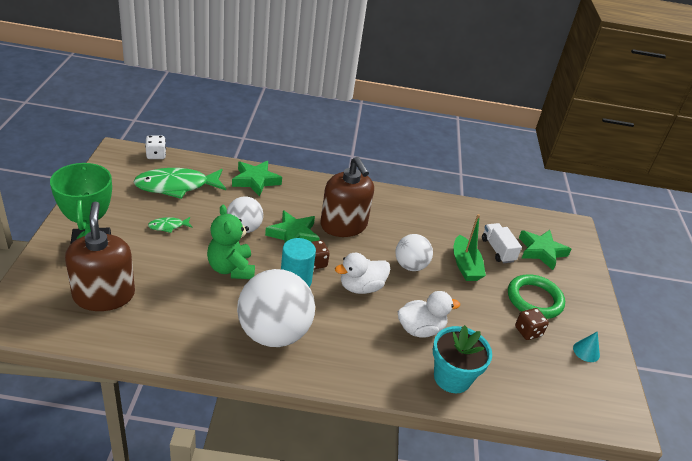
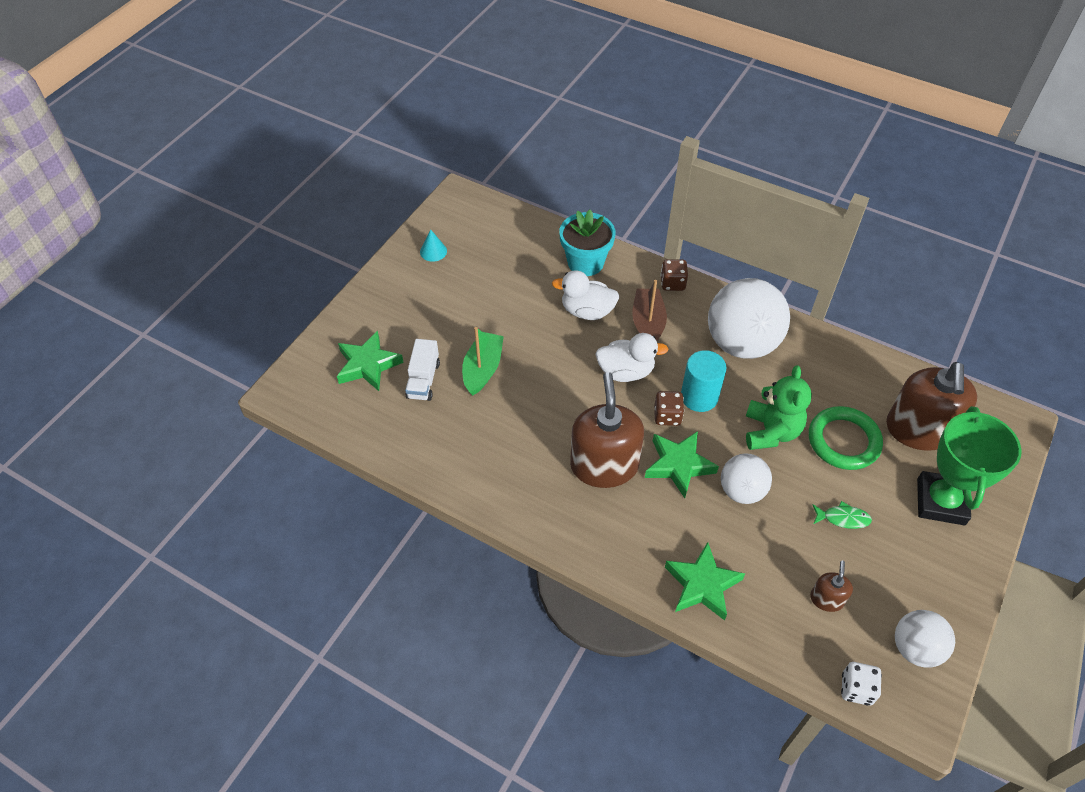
camera: 150 degrees left, 15 degrees up
(176, 186) = (826, 599): green fish -> brown soap dispenser
(363, 331) = (648, 323): none -> brown boat
(410, 266) = (551, 384): white ball -> white ball (915, 648)
(528, 331) = (475, 282): brown dice -> brown dice (672, 283)
(534, 299) = (436, 311): green ring -> green ring (843, 441)

